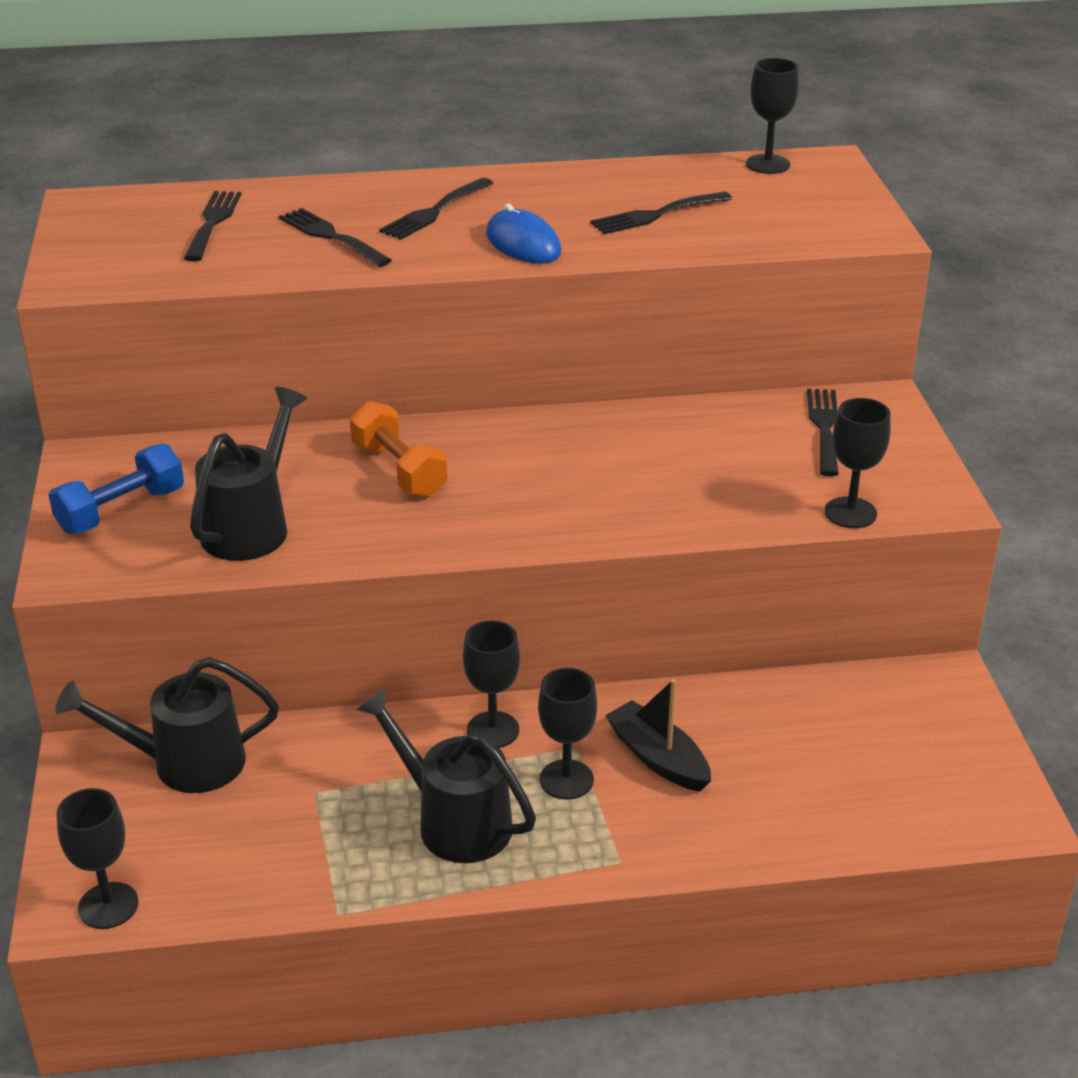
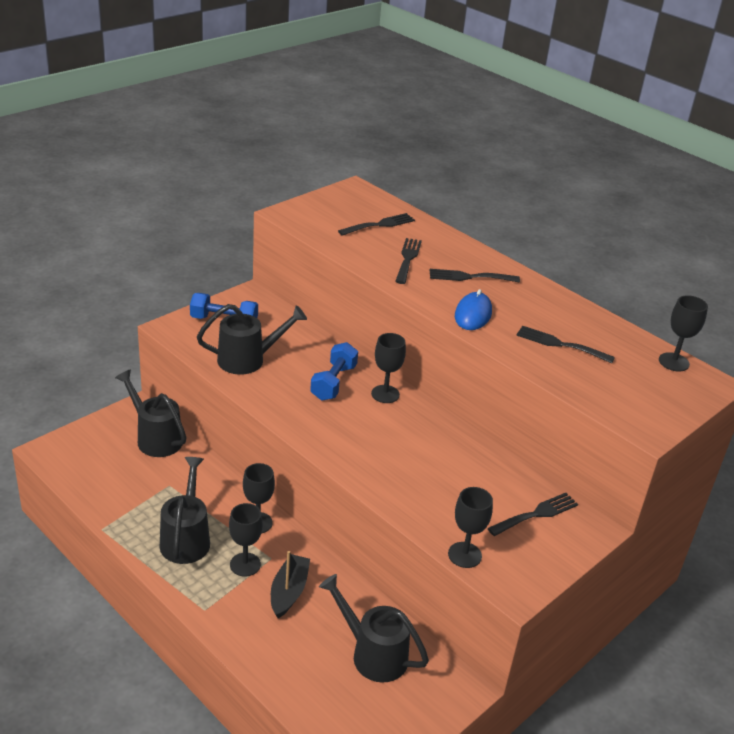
camera: 50 degrees right, 0 degrees up
(108, 905) = (58, 459): black goblet -> black goblet (385, 394)
(399, 470) = (333, 382): orange dumbbell -> blue dumbbell
(832, 729) = (372, 653): none -> black watering can

